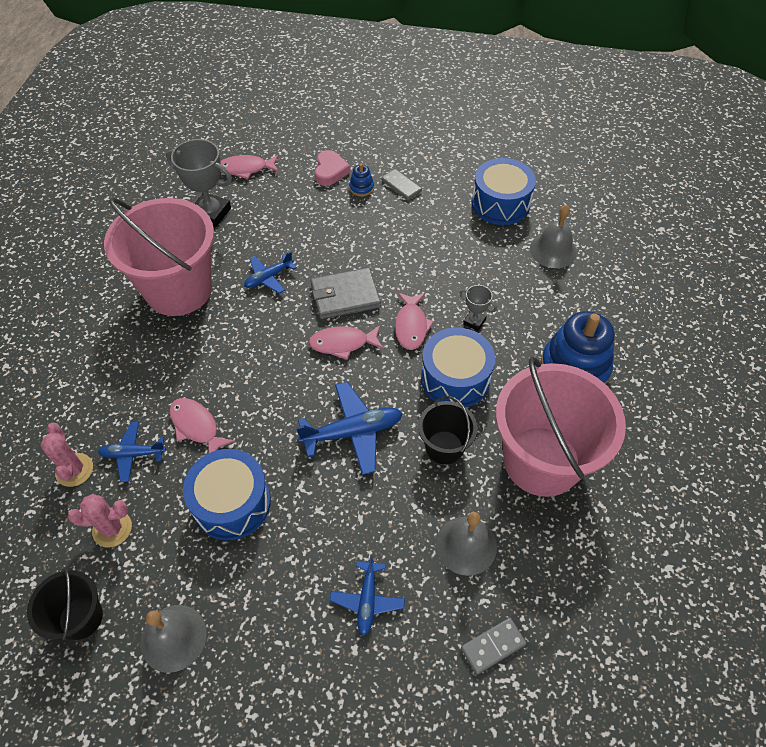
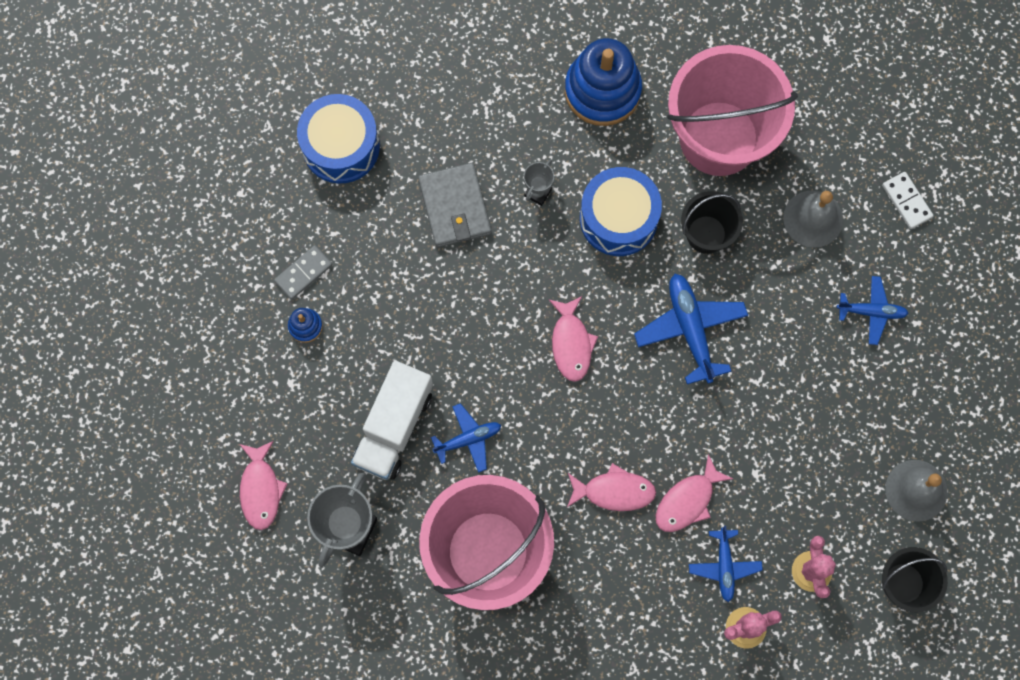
camera: 90 degrees left, 20 degrees up
(232, 503) = (778, 451): blue drum -> none
(269, 278) = (468, 439): blue plane -> blue plane turned 75 degrees counterclockwise
(283, 235) = (394, 427): none -> white truck
(330, 171) = (270, 370): pink heart -> none
(345, 296) = (498, 343): grey wallet -> grey wallet (455, 207)
(411, 326) = (544, 265): pink fish -> pink fish (614, 491)
(493, 646) = (907, 201): grey domino -> white domino
(553, 250) = (425, 91): grey bell -> none

